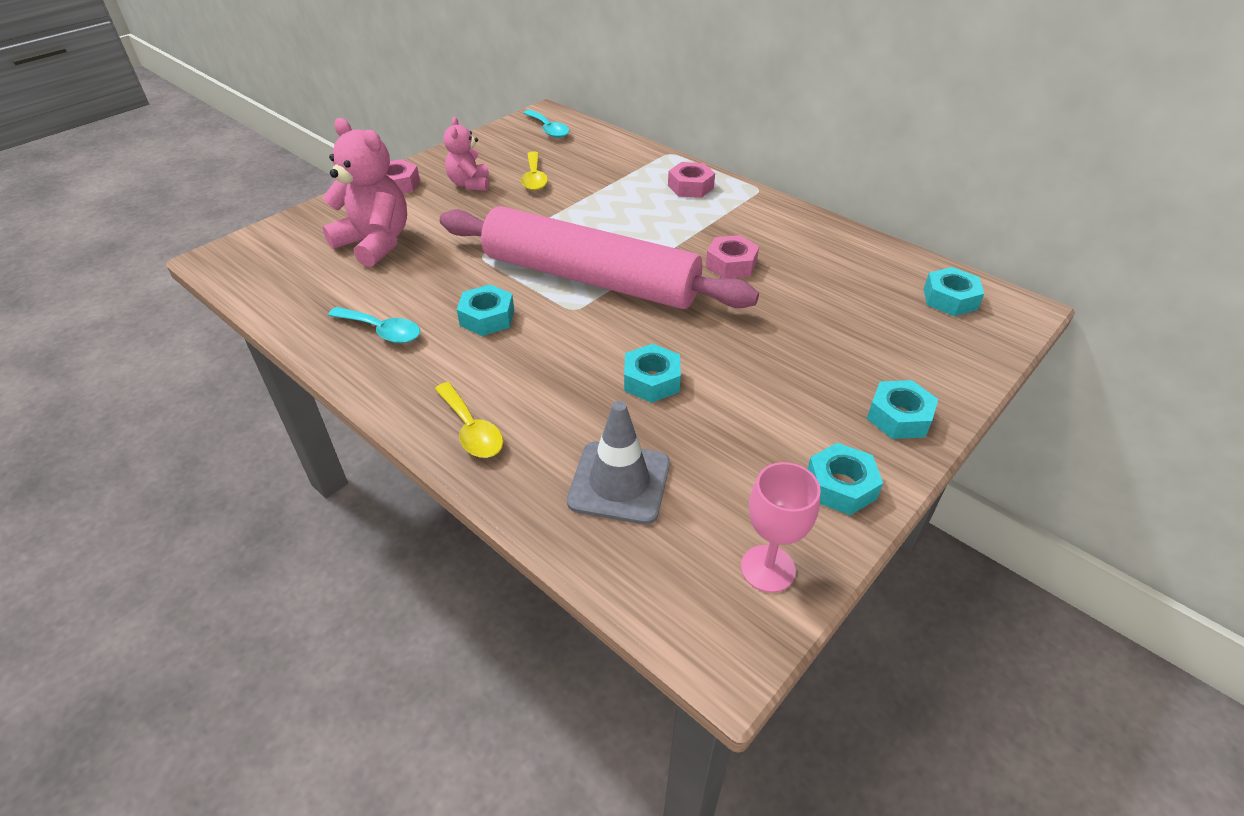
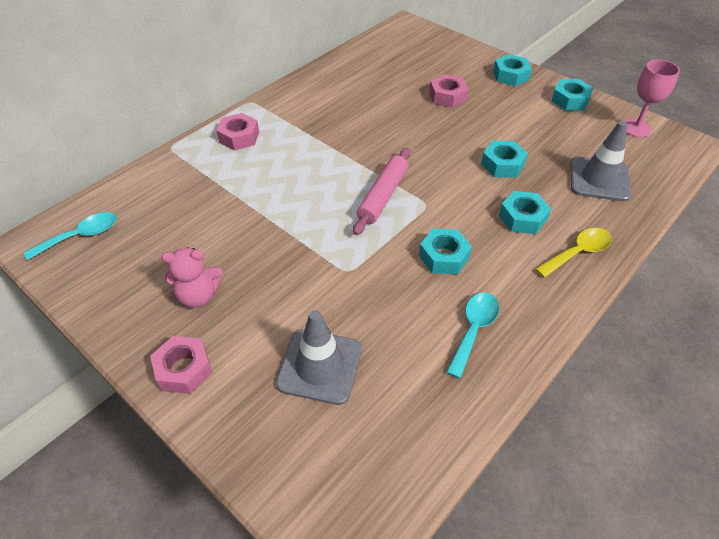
camera: 90 degrees left, 5 degrees up
(375, 243) = (320, 366): pink teddy bear -> grey traffic cone
(534, 178) = (197, 241): yellow spoon -> none
(590, 278) = (383, 196): pink rolling pin -> pink rolling pin, size x0.46
(731, 264) = (361, 123): pink nut -> pink nut (447, 96)
(950, 299) = (398, 43): turquoise nut -> turquoise nut (522, 218)

